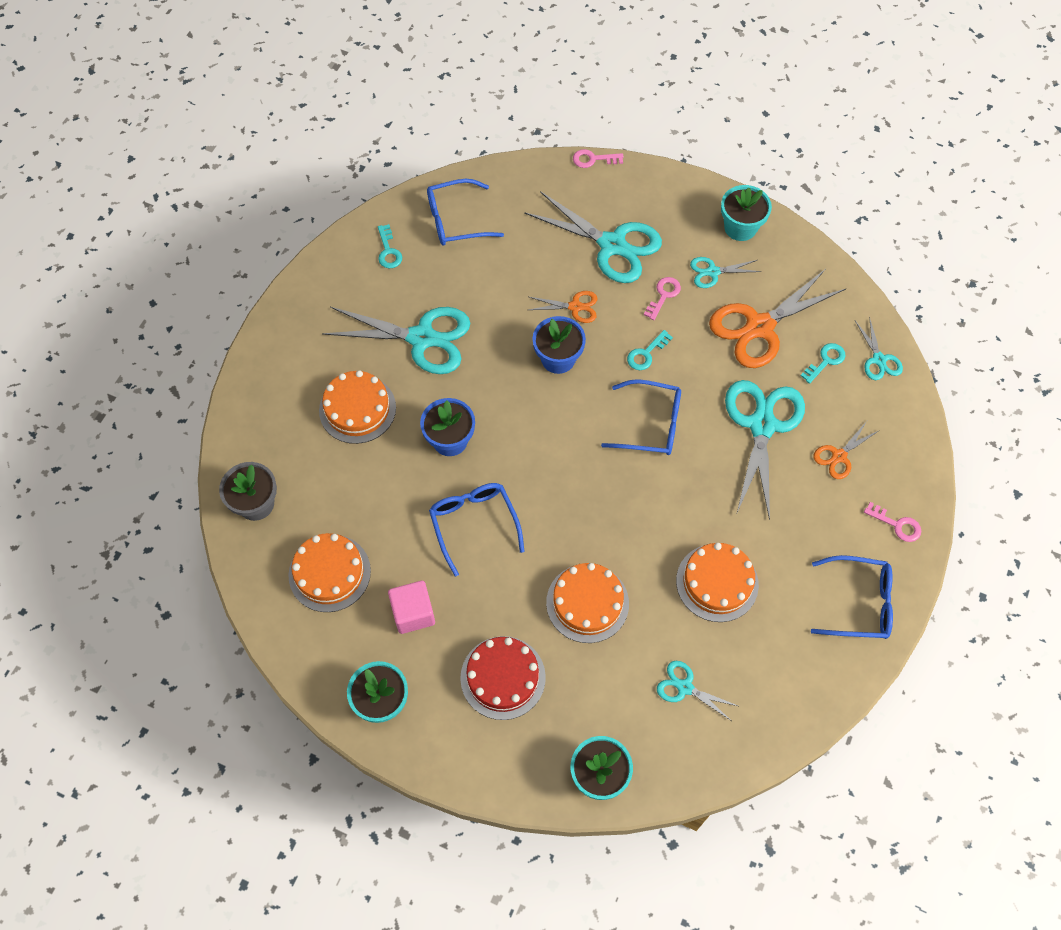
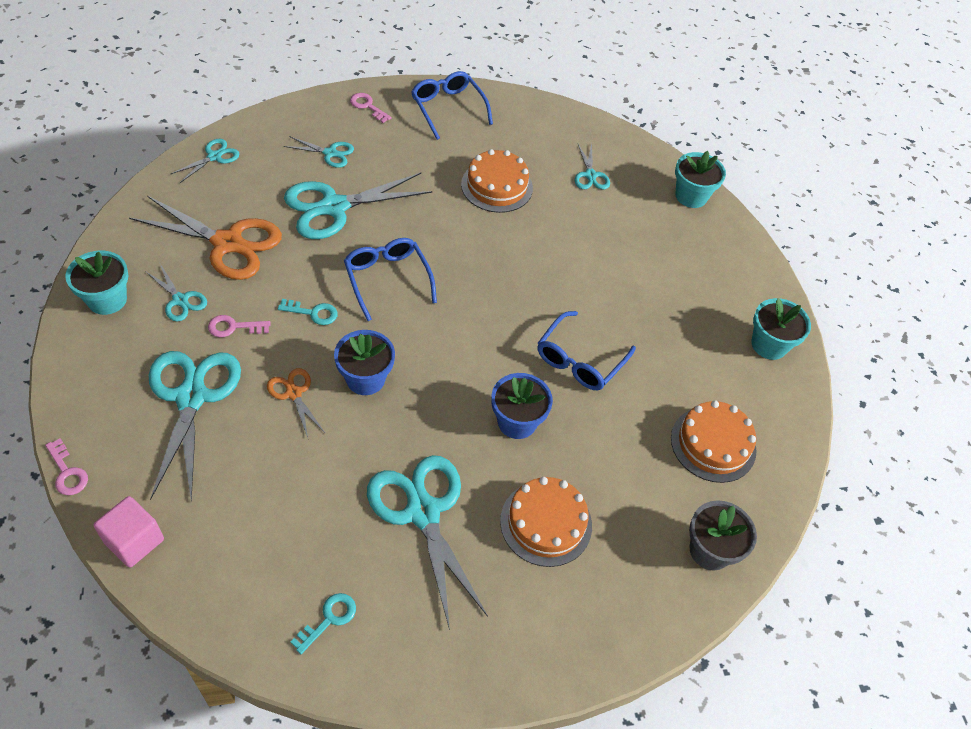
camera: 130 degrees left, 10 degrees down
(413, 613) = (688, 362): pink cube -> pink cube (134, 541)
(456, 220) = (239, 570): blue glasses -> none
(503, 677) = (680, 279): red cake -> none
(587, 603) = (579, 254): orange cake -> none
(825, 361) = (238, 188): turquoise key -> none
(839, 456) = (330, 153): orange scissors -> turquoise scissors
(897, 524) = (367, 106): pink key -> pink key turned 45 degrees counterclockwise

